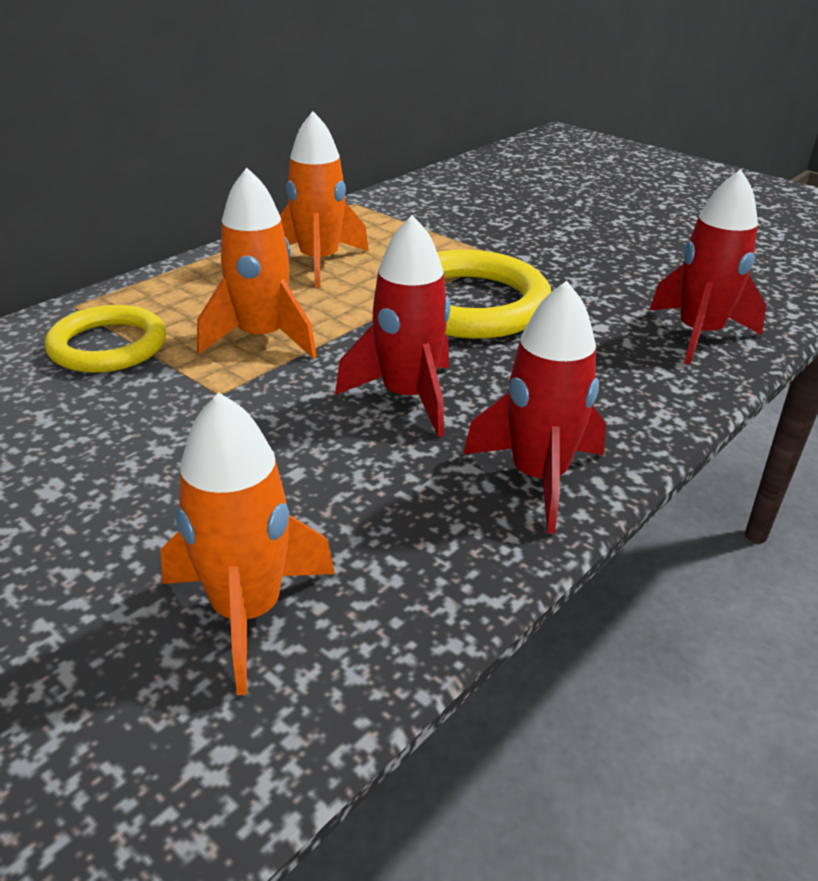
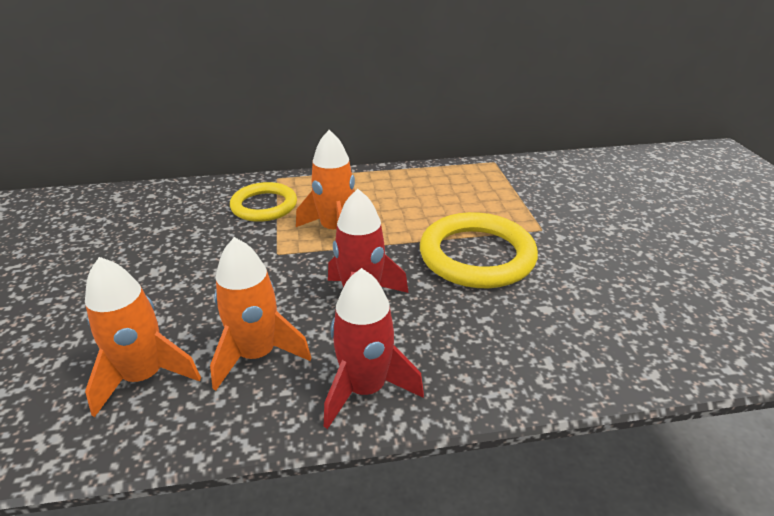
camera: 40 degrees right, 0 degrees up
(319, 262) = (423, 194): orange rocket -> orange rocket (257, 355)
(699, 335) = (615, 348): red rocket -> none

